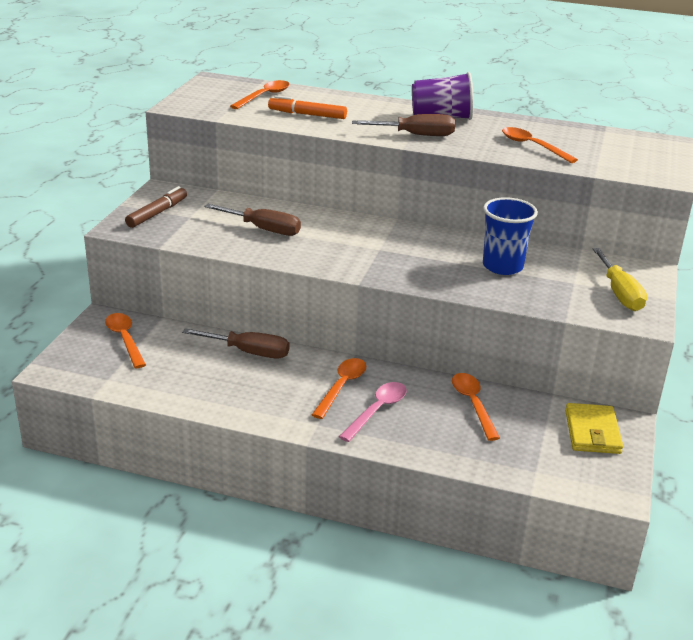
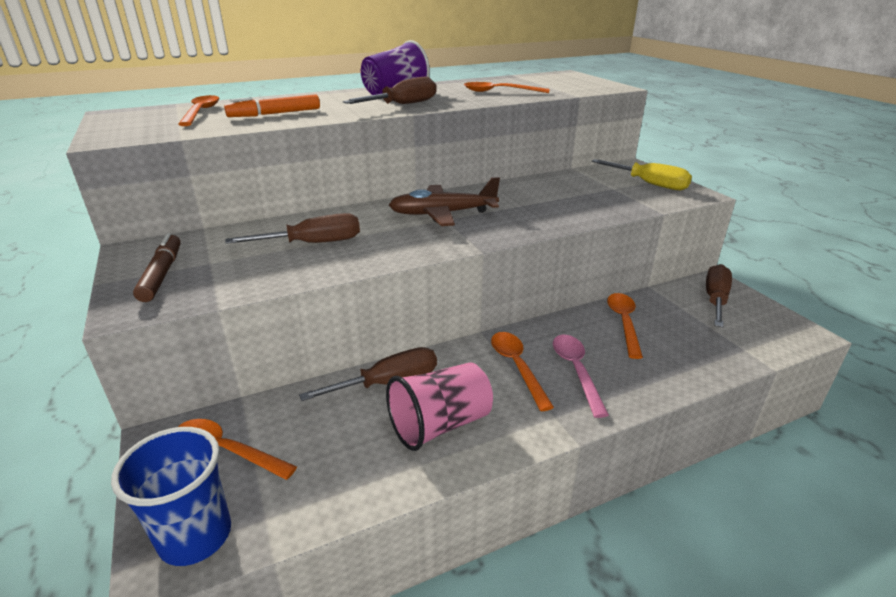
camera: 40 degrees left, 0 degrees up
(245, 389) = (440, 424): none -> pink cup
(384, 244) = (442, 214): none -> brown plane
(473, 404) = (624, 323): orange spoon -> orange spoon turned 60 degrees clockwise
(502, 266) = (553, 196): blue cup -> blue cup (195, 536)
(592, 432) = (715, 299): yellow wallet -> brown screwdriver

